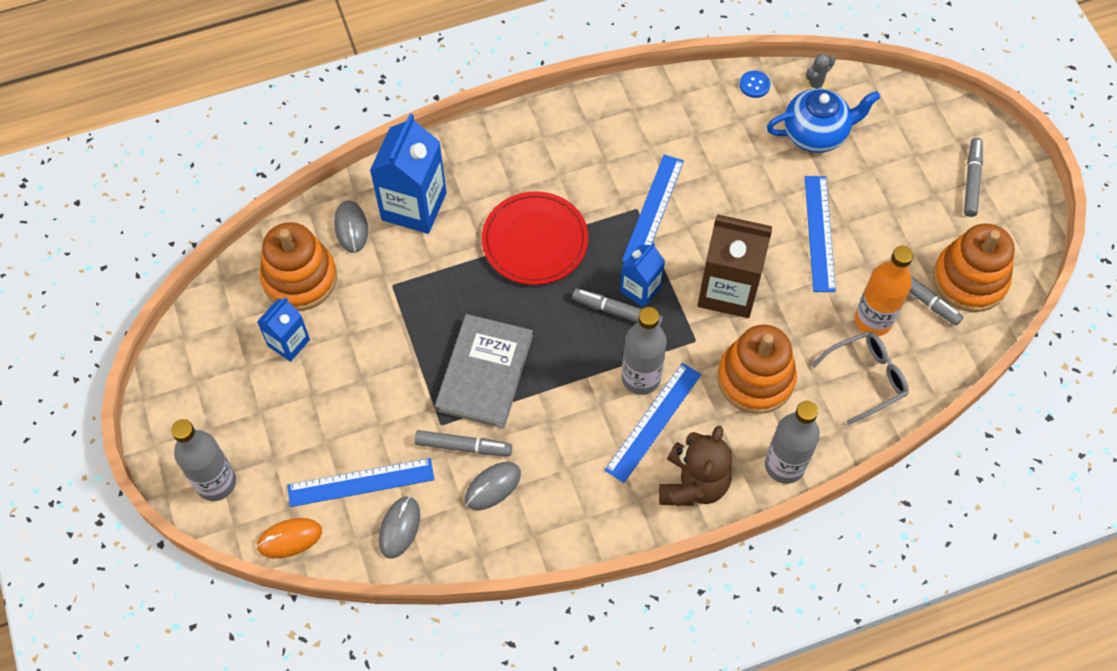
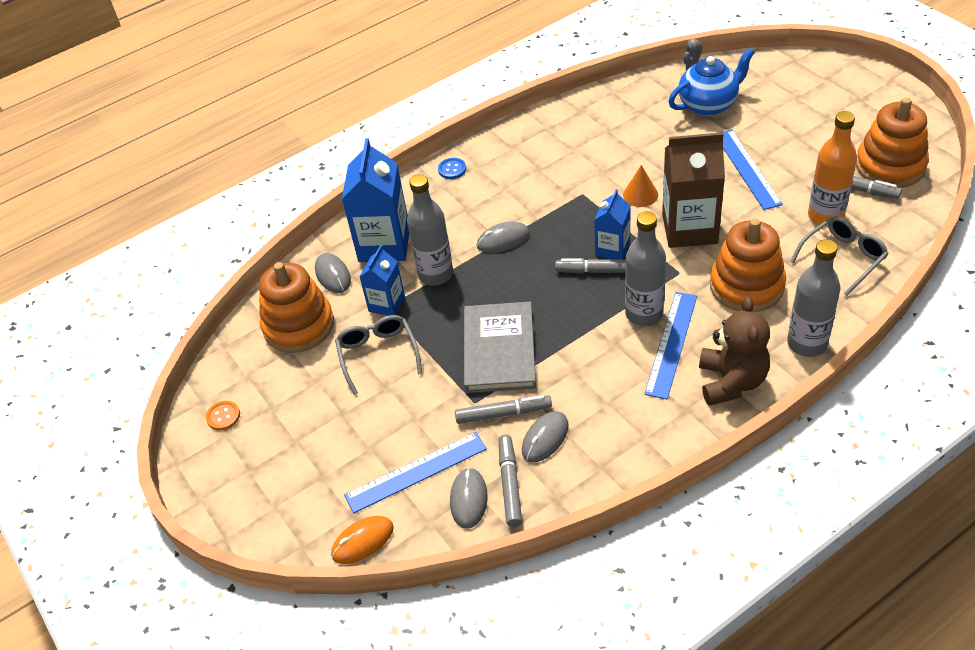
camera: 10 degrees left, 15 degrees down
(199, 360) = (223, 416): none -> orange button
(216, 483) = (272, 514): grey bottle -> grey bottle (435, 274)
(288, 343) = (305, 378): blue carton -> blue carton (387, 304)
(366, 339) = (378, 355): none -> grey glasses
(535, 241) = (503, 240): red plate -> grey mouse
(653, 210) = (597, 191): blue ruler -> none
(695, 230) = (640, 195): none -> orange cone
(754, 85) = (641, 87): blue button -> blue button (452, 169)
(971, 180) = (853, 101): grey marker -> grey marker (510, 484)

